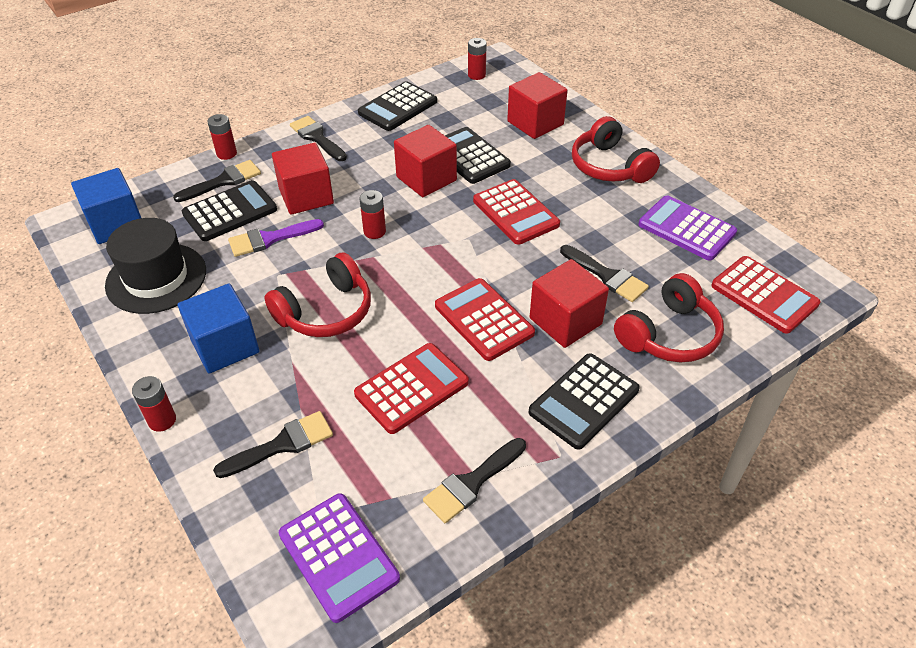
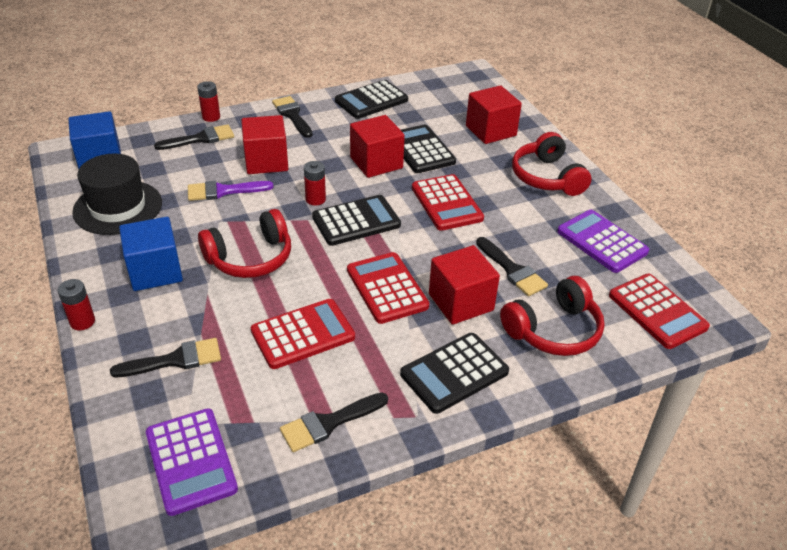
camera: 10 degrees right, 5 degrees down
(230, 212) = (197, 164): black calculator -> black calculator (356, 221)
(476, 75) = (451, 83): red battery -> none

